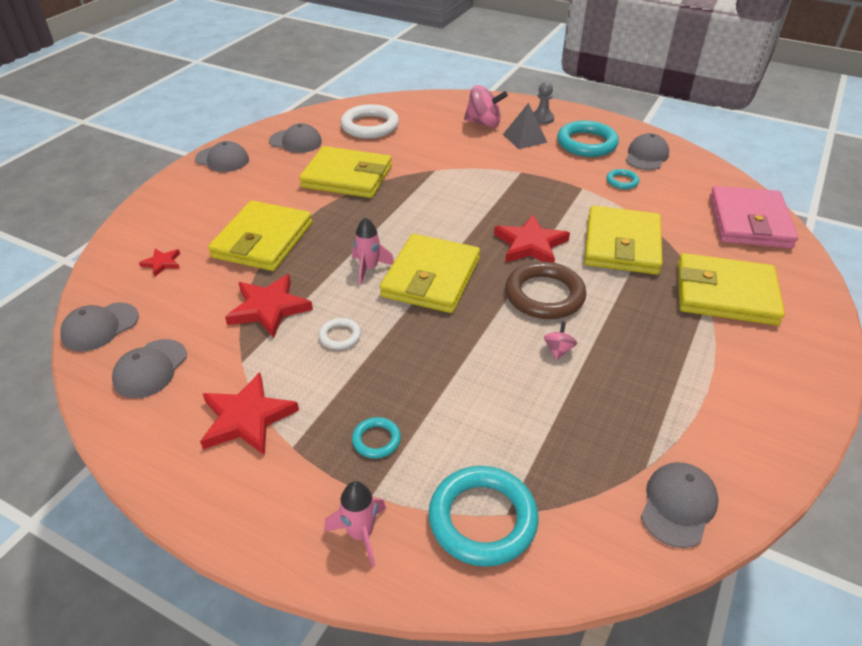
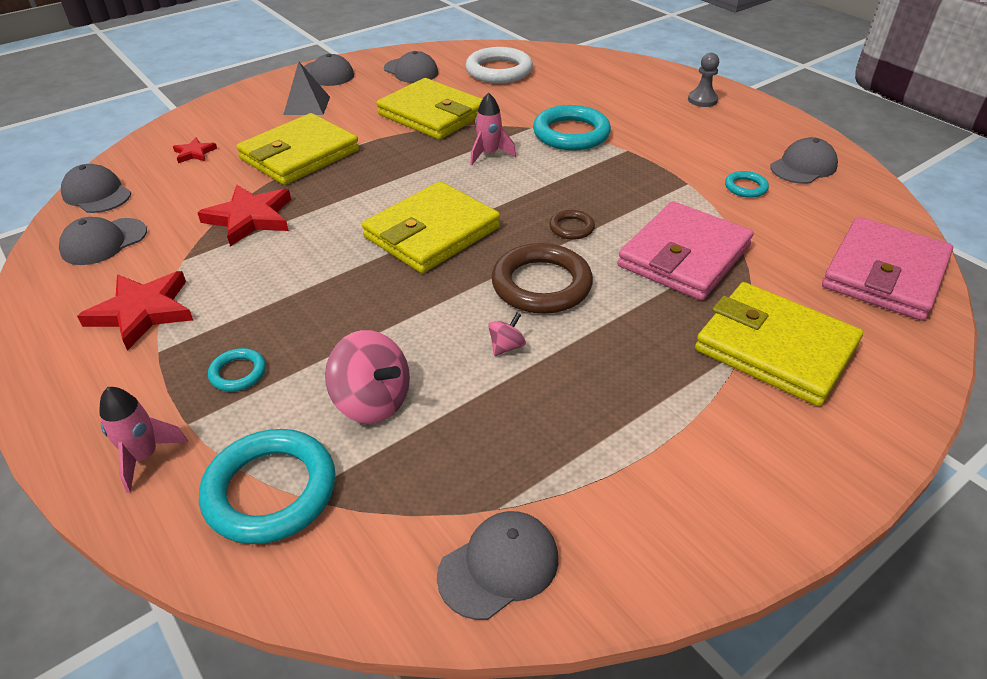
camera: 25 degrees right, 0 degrees up
(100, 327) = (97, 194): grey cap -> grey cap turned 60 degrees clockwise
(340, 336) = (292, 263): white ring -> none
(369, 269) = (377, 207): pink rocket -> pink rocket (489, 154)
(484, 123) = (628, 91): pink spinning top -> pink spinning top (372, 401)
(524, 138) = (663, 116): grey pyramid -> grey pyramid (307, 105)
(530, 245) = (571, 228): red star -> brown ring
(586, 143) = (736, 137): turquoise ring -> turquoise ring (571, 134)
(622, 245) = (684, 256): yellow wallet -> pink wallet

